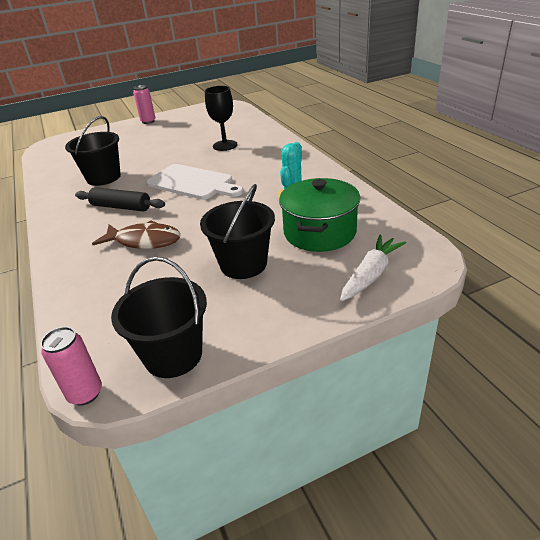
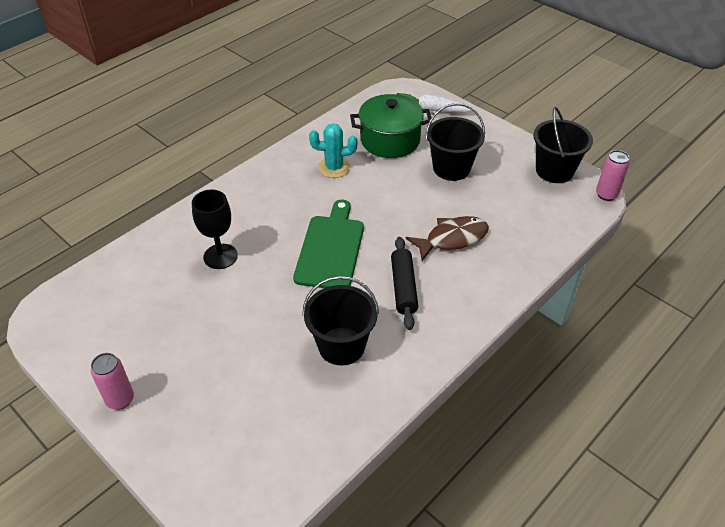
camera: 115 degrees left, 10 degrees up
(144, 241) = (452, 239): brown fish -> brown fish turned 75 degrees clockwise
(192, 183) = (330, 249): white cutting board -> green cutting board

